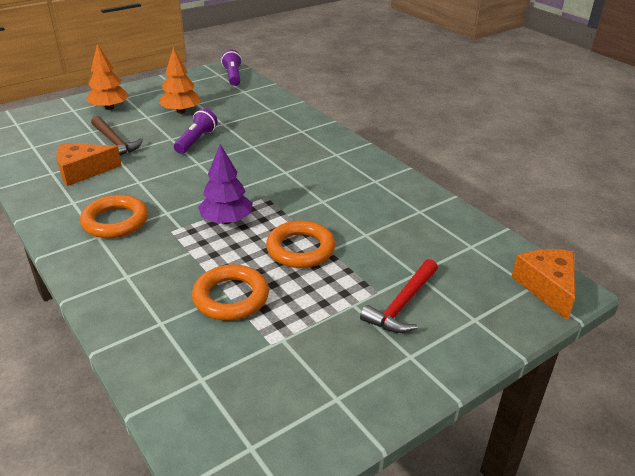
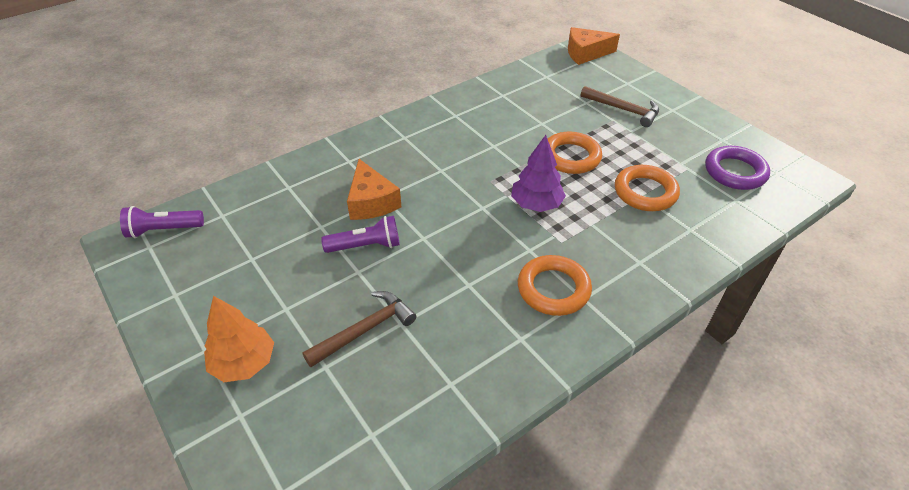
camera: 90 degrees left, 10 degrees up
(83, 171) = (446, 347): orange cheese -> orange cheese (371, 202)
(181, 111) = (275, 272): orange tree -> none
(196, 140) = (366, 246): purple flashlight -> purple flashlight turned 150 degrees clockwise
(258, 393) = (735, 172): none -> purple ring
(402, 304) = (623, 110): red hammer -> brown hammer

